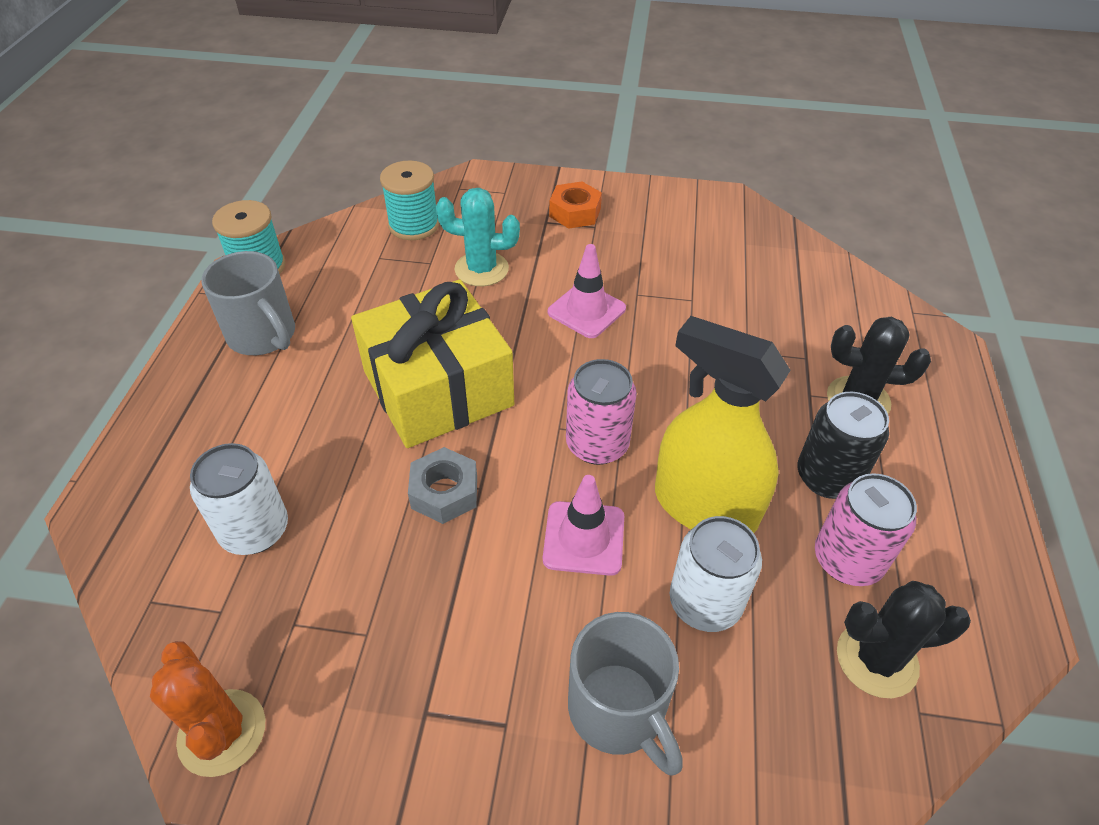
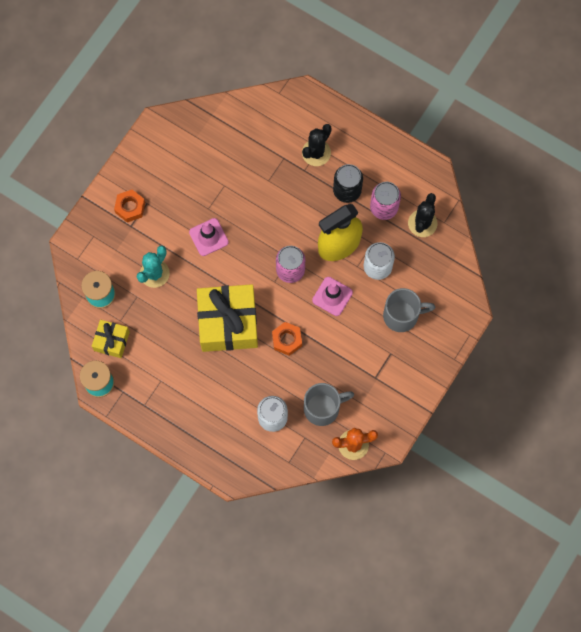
camera: 65 degrees left, 25 degrees up
(263, 336) = (156, 391): grey mug -> grey mug (323, 408)
(338, 259) = (111, 341): none -> yellow gift
(444, 492) = (287, 340): grey nut -> orange nut

